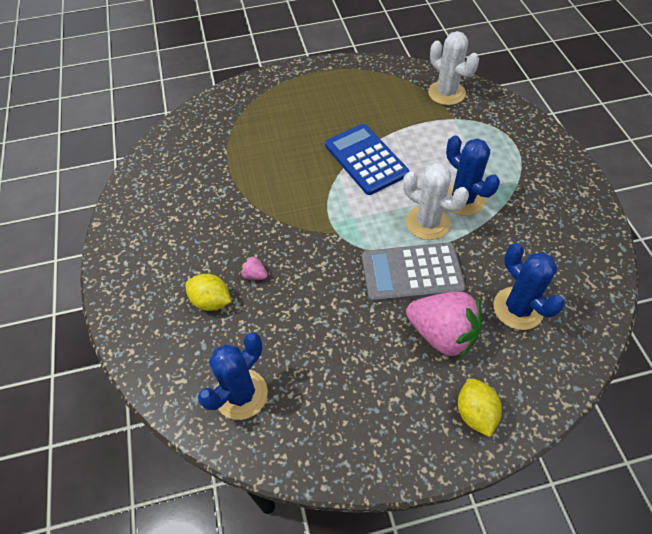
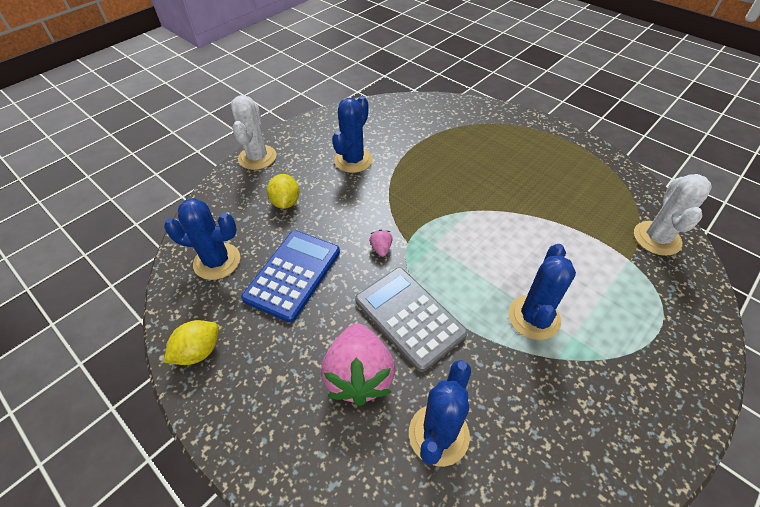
camera: 55 degrees right, 5 degrees down
(204, 220) = (353, 160): none -> blue cactus
(254, 275) = (326, 213): pink strawberry -> pink strawberry (381, 248)
(366, 159) = (506, 220): blue calculator -> blue calculator (293, 275)
(427, 222) = (477, 301): white cactus -> white cactus (257, 157)
(475, 413) = (289, 447): yellow lemon -> yellow lemon (199, 351)

